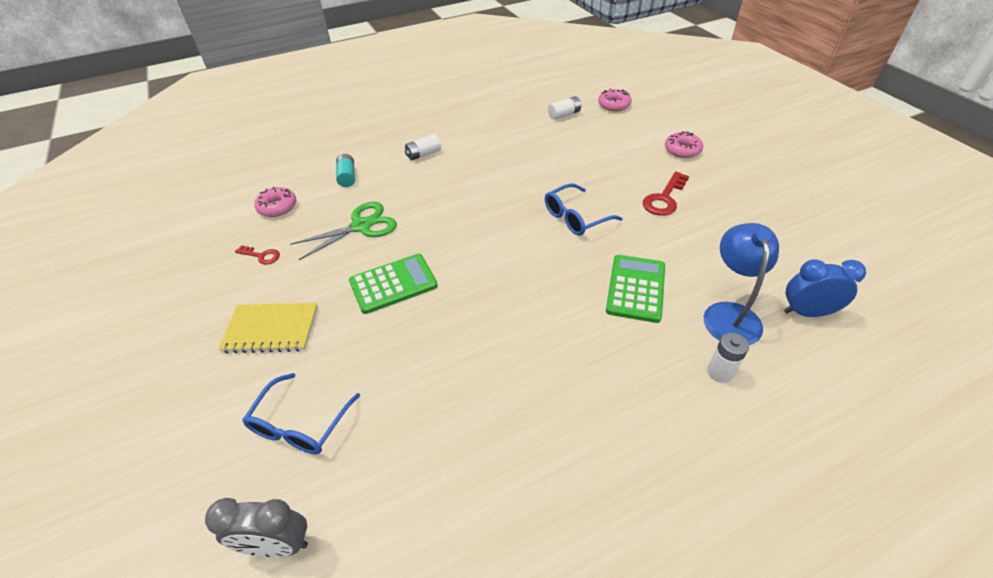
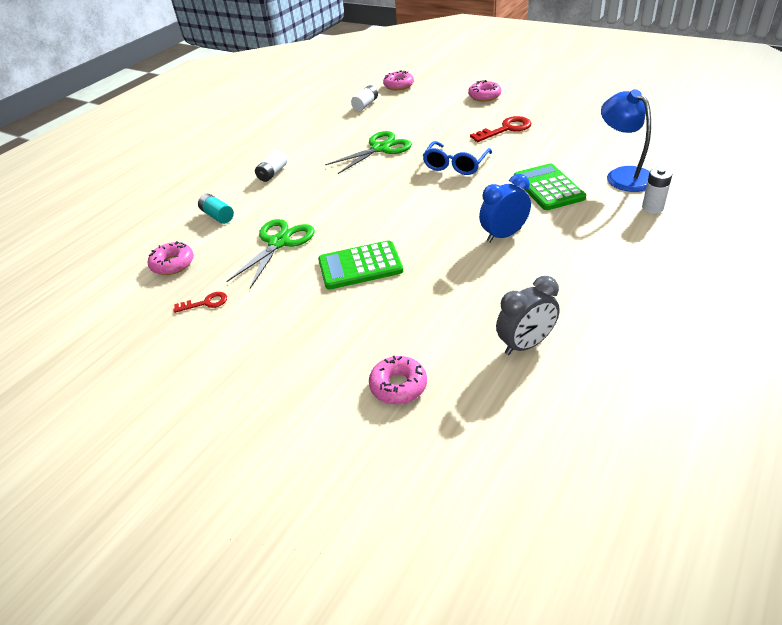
camera: 30 degrees left, 5 degrees down
(271, 330) = (287, 344): yellow notebook -> none
(277, 545) = (476, 459): grey clock -> grey clock (525, 344)
(300, 425) = (398, 386): blue glasses -> pink donut
(393, 284) = (360, 266): green calculator -> green calculator turned 135 degrees counterclockwise
(530, 168) = (380, 148): none -> green scissors
(664, 198) = (506, 129): red key -> red key turned 120 degrees counterclockwise
(806, 312) = (665, 154): blue clock -> blue clock (504, 235)

